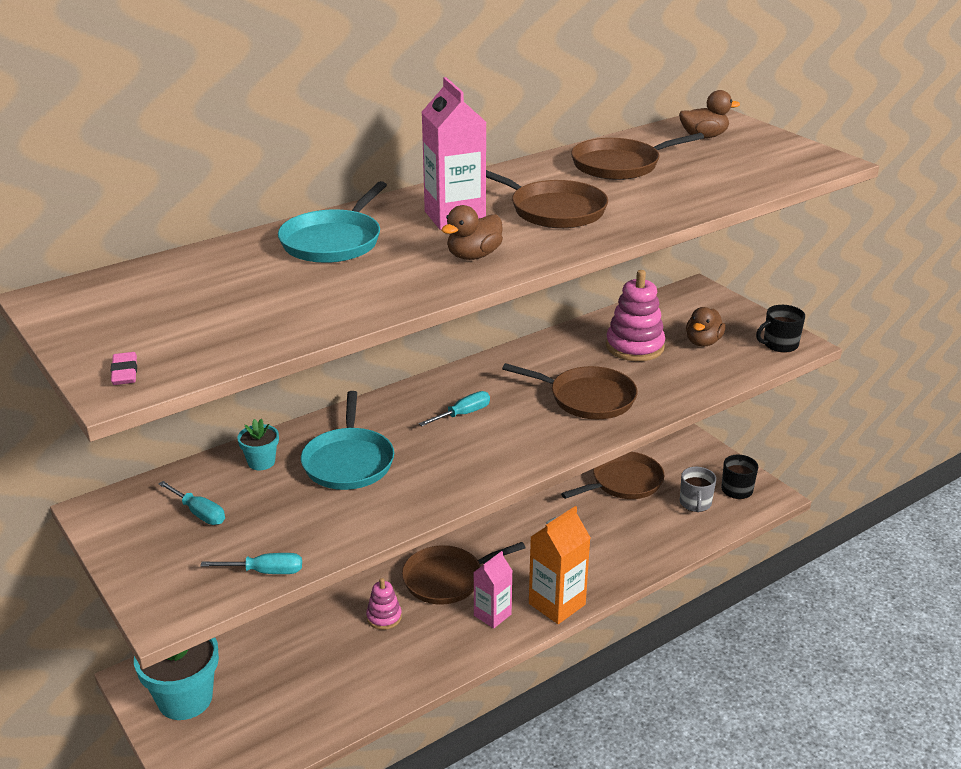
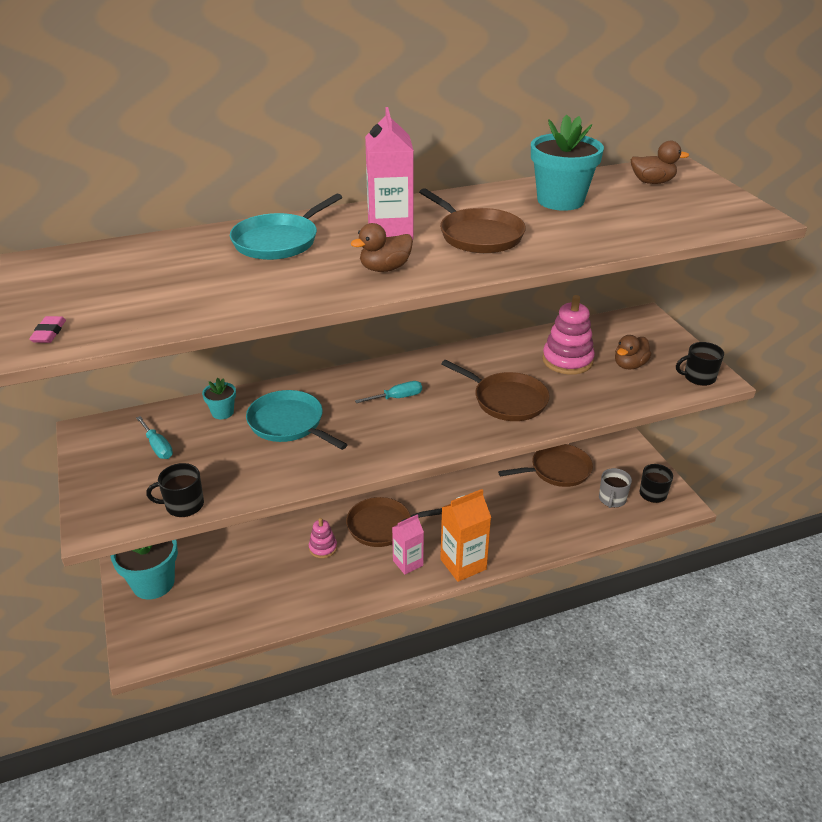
camera: 15 degrees right, 5 degrees up
(265, 572) = (183, 505): turquoise screwdriver -> black mug
(348, 462) = (288, 423): turquoise pan -> turquoise pan turned 120 degrees clockwise
(619, 165) = (560, 200): brown pan -> turquoise flower pot

